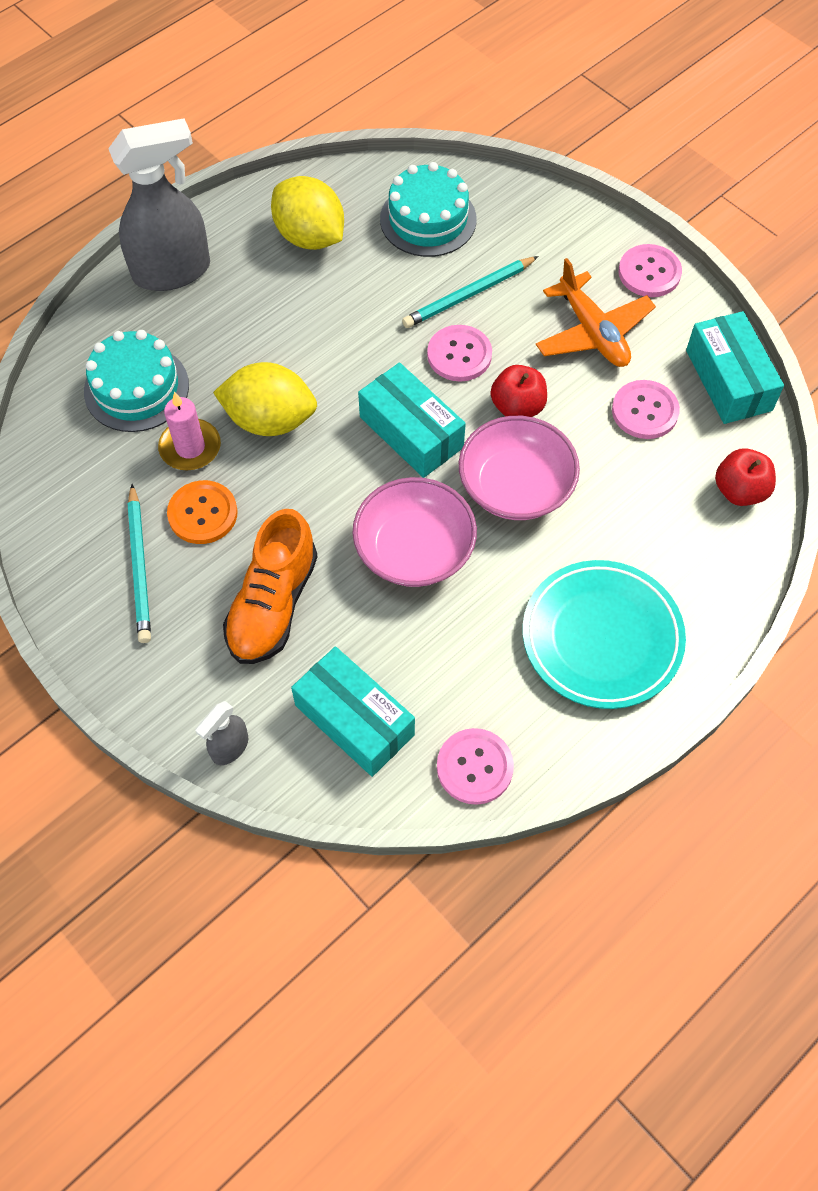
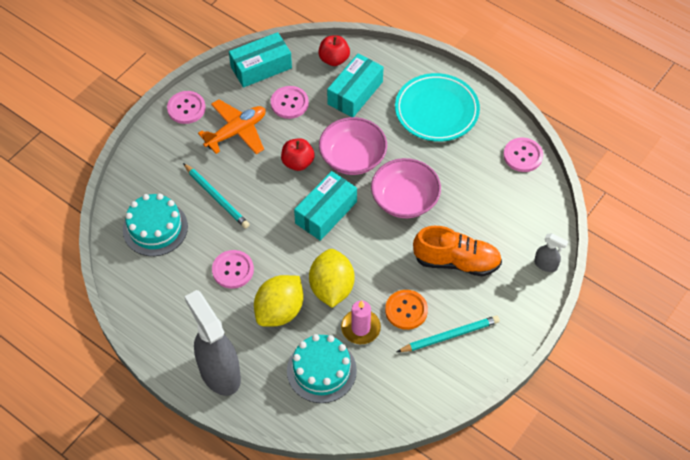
camera: 100 degrees left, 5 degrees down
(310, 237) = (178, 294): yellow lemon -> yellow lemon (280, 311)
(354, 720) = (513, 211): turquoise box -> turquoise box (355, 93)
(459, 355) = (264, 196): pink button -> pink button (233, 270)

